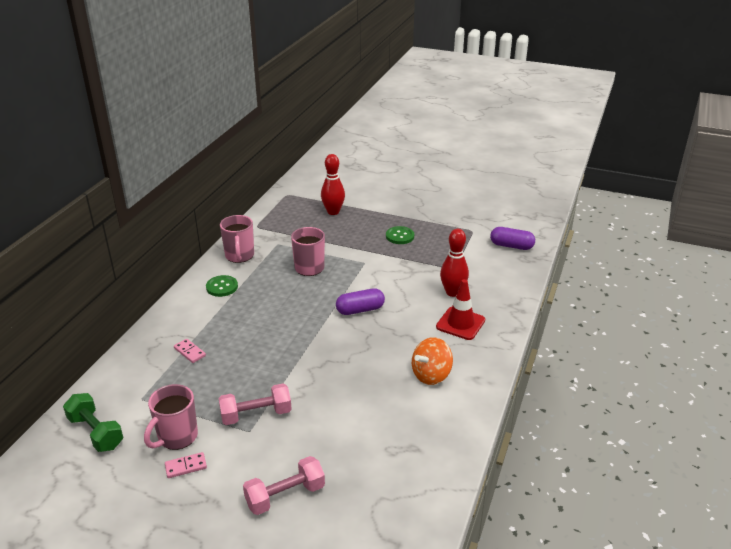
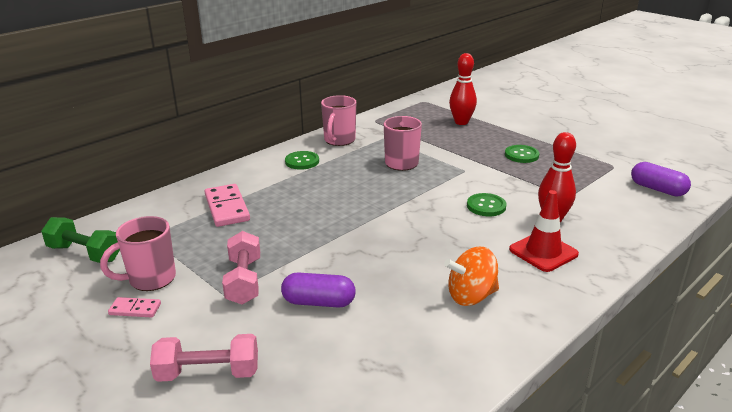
camera: 25 degrees right, 5 degrees down
(96, 432) = (85, 253): green dumbbell -> green dumbbell turned 45 degrees counterclockwise
(190, 352) = (227, 208): pink domino -> pink domino, size x1.86
(256, 414) = (244, 281): pink dumbbell -> pink dumbbell turned 75 degrees clockwise
(360, 310) = (430, 211): purple capsule -> purple capsule (319, 302)
(399, 293) = (486, 206): none -> green button

